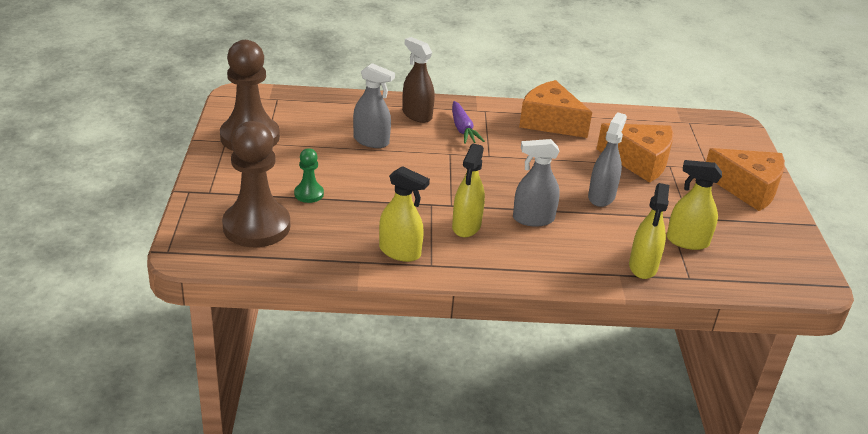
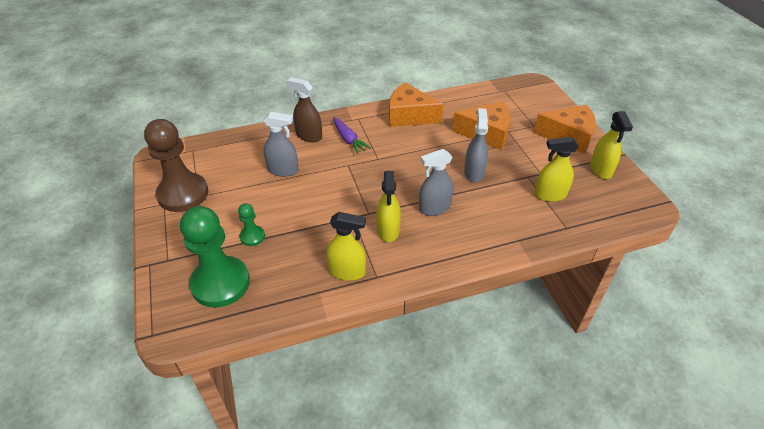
camera: 15 degrees left, 10 degrees up
(256, 226) = (220, 283): brown pawn -> green pawn
(643, 266) = (530, 227): yellow spray bottle -> yellow spray bottle (600, 170)

